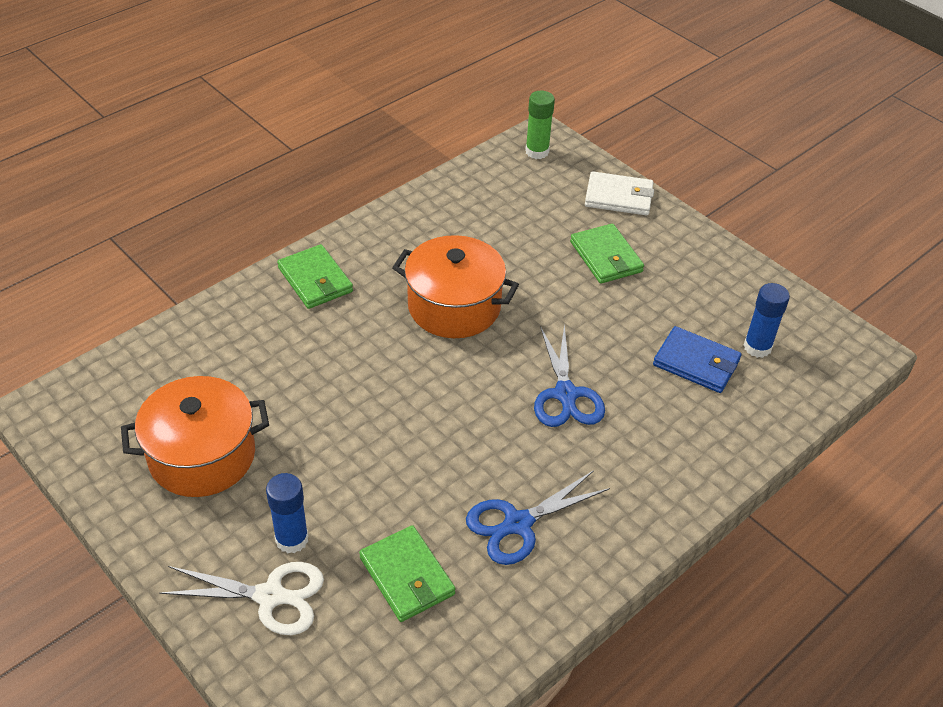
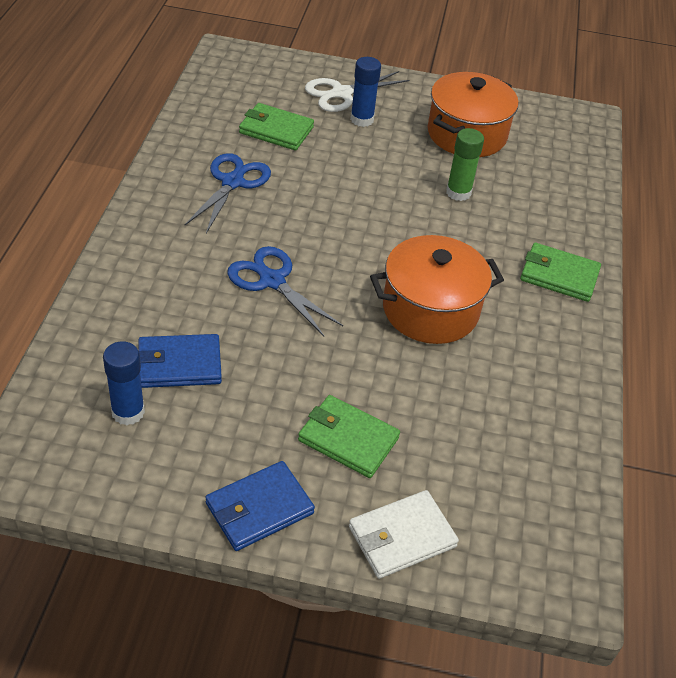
camera: 140 degrees right, 0 degrees up
(537, 151) = (551, 554): green glue stick -> green glue stick (458, 192)
(698, 249) = (259, 508): none -> blue wallet

